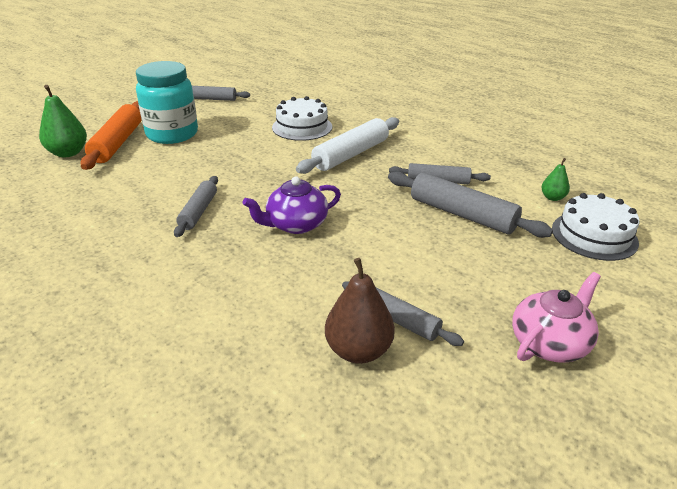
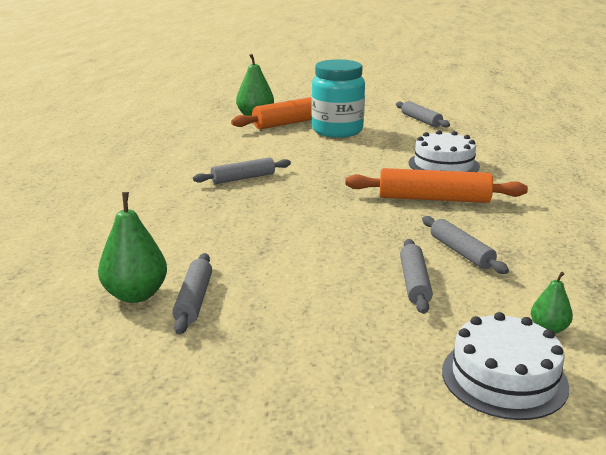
camera: 55 degrees right, 10 degrees down
(295, 224) = (277, 216): purple teapot -> none
(351, 154) = (433, 199): white rolling pin -> orange rolling pin
(358, 351) = (136, 295): brown pear -> green pear
(462, 214) = (414, 283): grey rolling pin -> grey rolling pin, size x0.62
(550, 343) = (244, 390): pink teapot -> none

